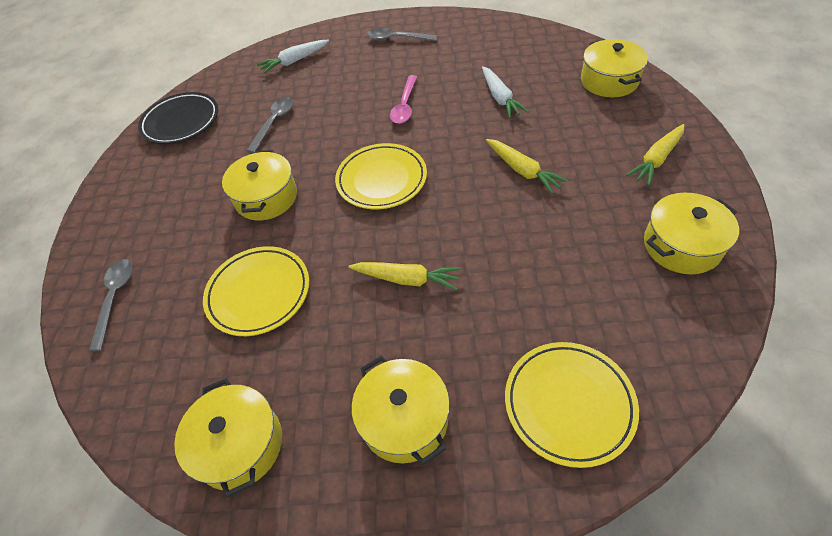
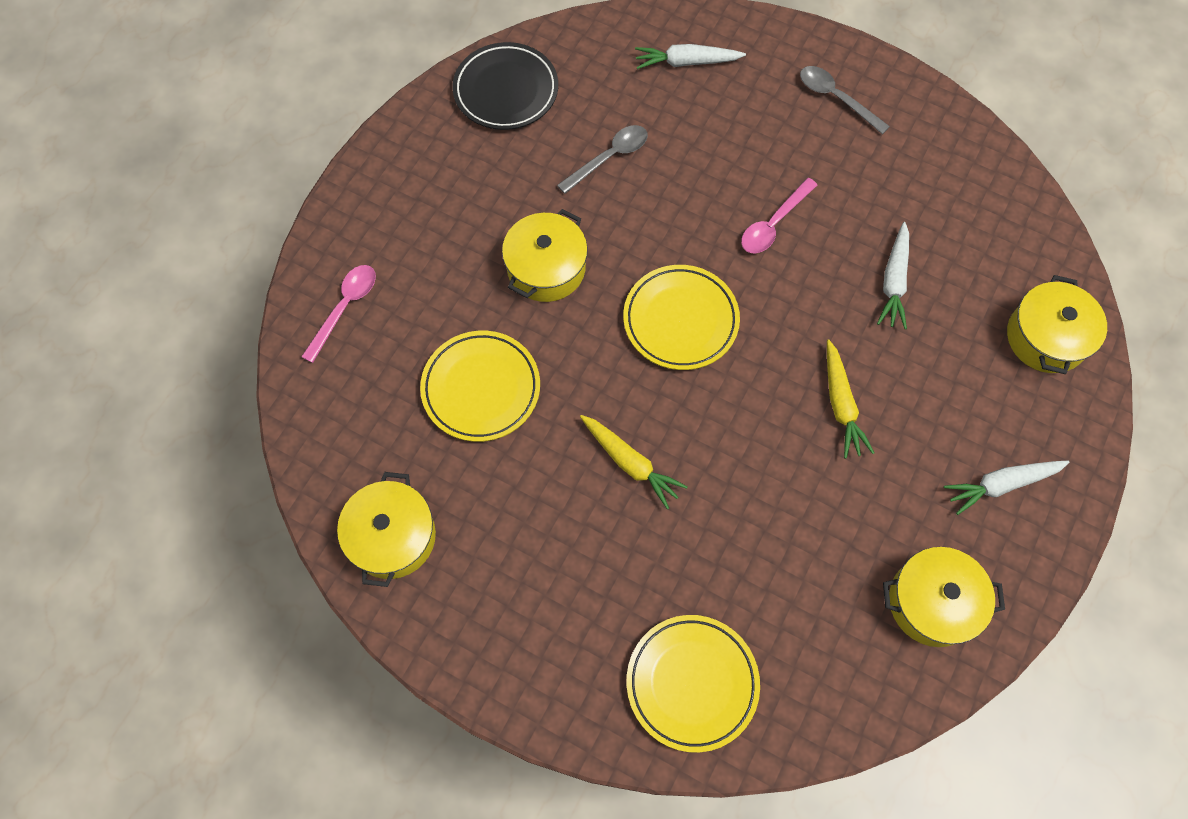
camera: 25 degrees right, 15 degrees up
(115, 298) = (345, 308): grey spoon -> pink spoon
(404, 419) = (541, 603): yellow pot -> none
(656, 159) = (1001, 484): yellow carrot -> white carrot

